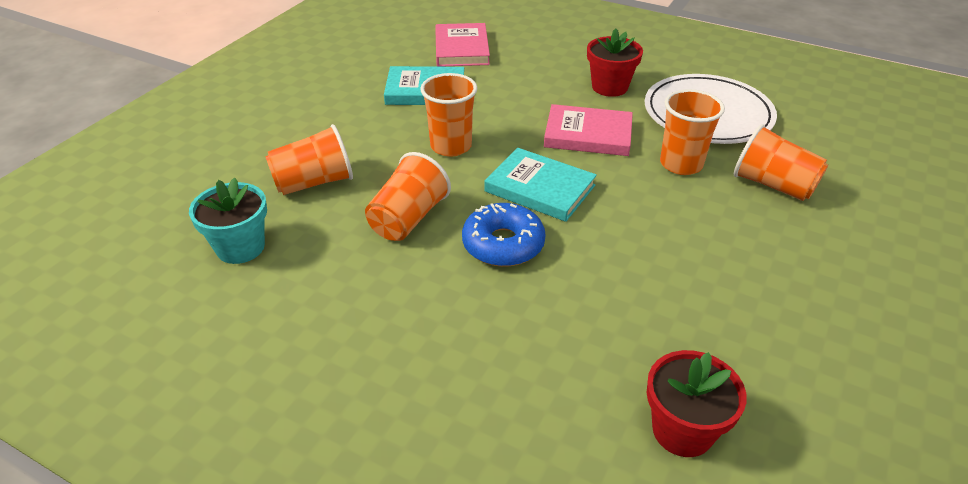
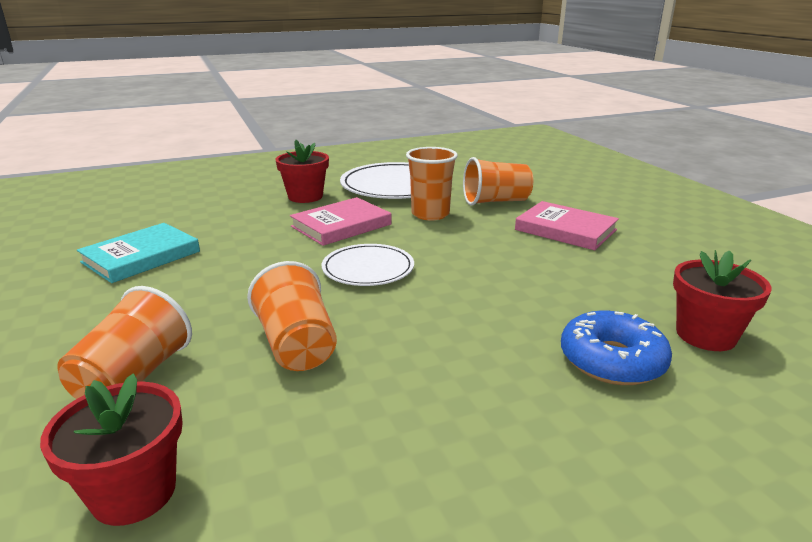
camera: 50 degrees left, 15 degrees down
(240, 247) = (134, 492): turquoise flower pot -> red flower pot
(451, 146) = (241, 280): orange cup -> none
(461, 49) = (128, 219): pink book -> pink book (565, 230)
(503, 244) = (409, 314): blue donut -> blue donut (612, 360)
(540, 188) = (368, 269): turquoise book -> white plate

